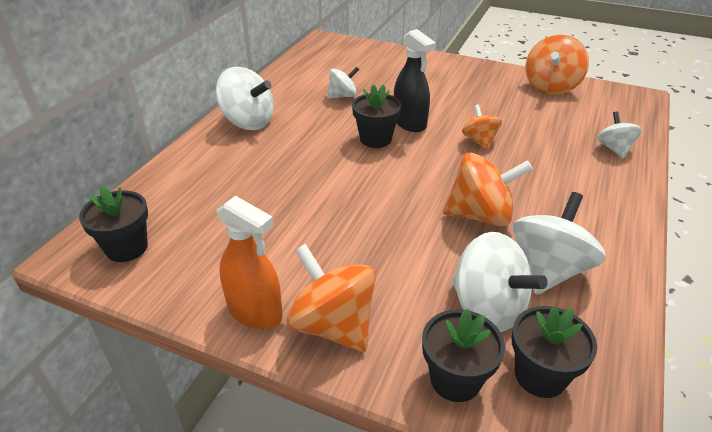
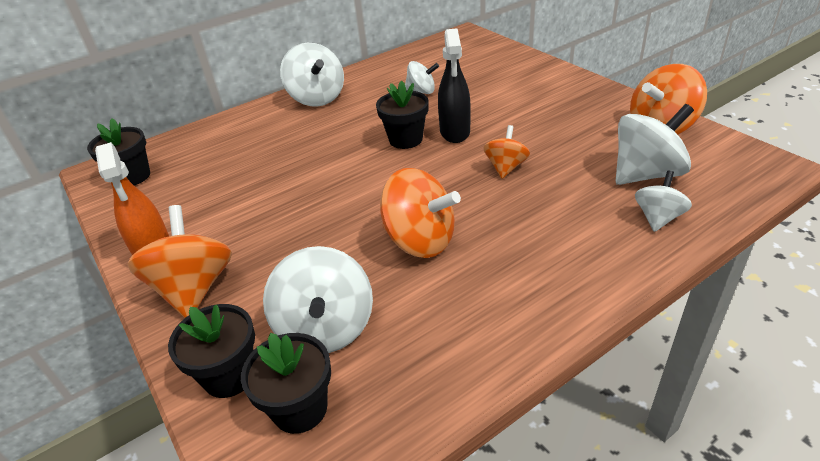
camera: 35 degrees right, 0 degrees up
(548, 269) = (424, 317): white spinning top -> white spinning top (646, 174)

